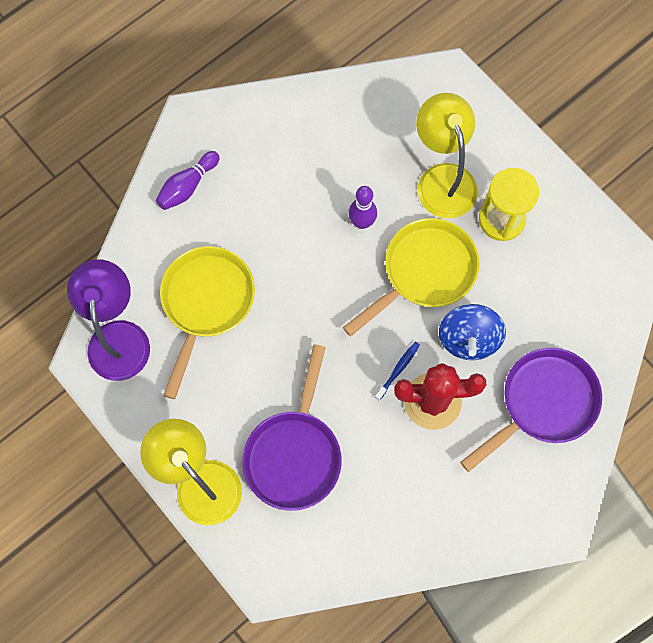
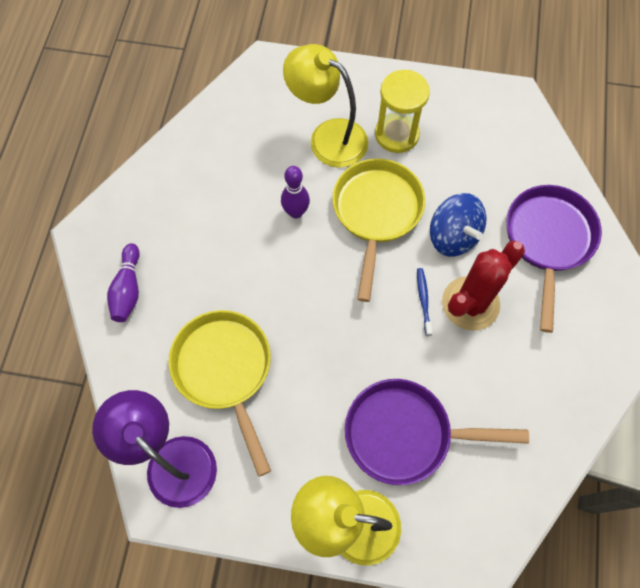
camera: 40 degrees left, 5 degrees down
(294, 454) = (405, 434): purple pan -> purple pan turned 120 degrees clockwise

